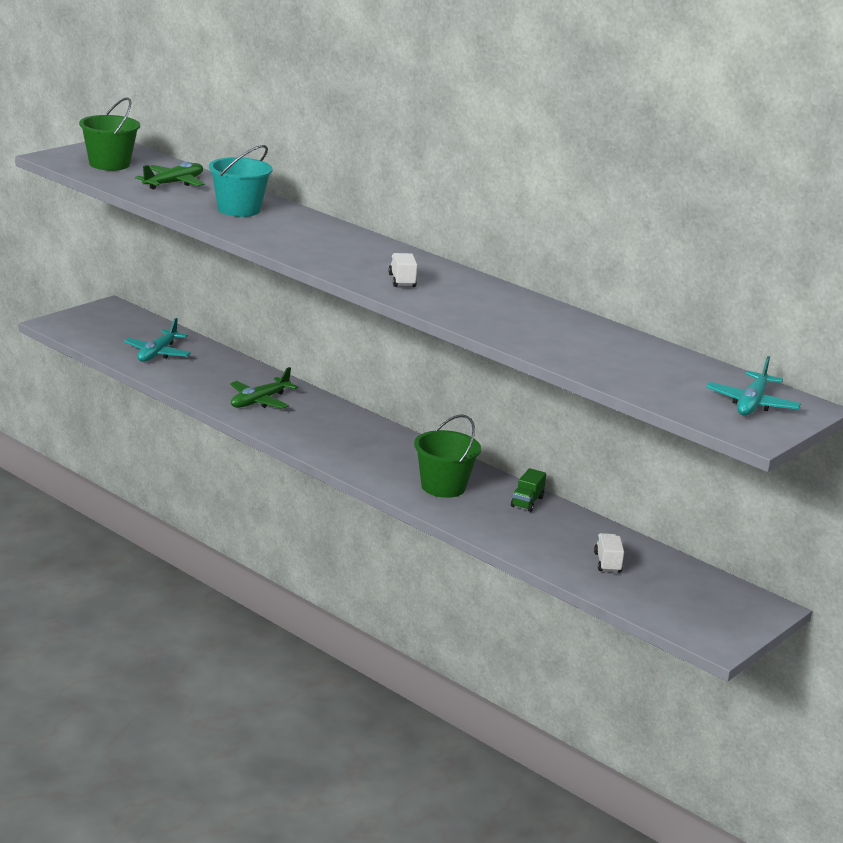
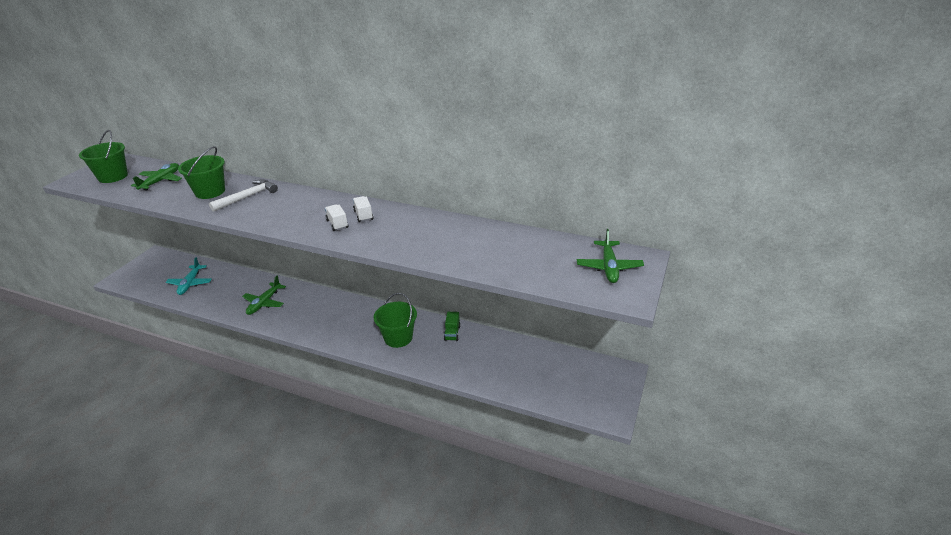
camera: 15 degrees left, 10 degrees up
(239, 209) = (210, 192): turquoise bucket -> green bucket
(289, 226) = (247, 197): none -> white hammer
(607, 563) = (518, 368): white truck -> white truck (363, 215)
(751, 404) = (609, 267): turquoise plane -> green plane

